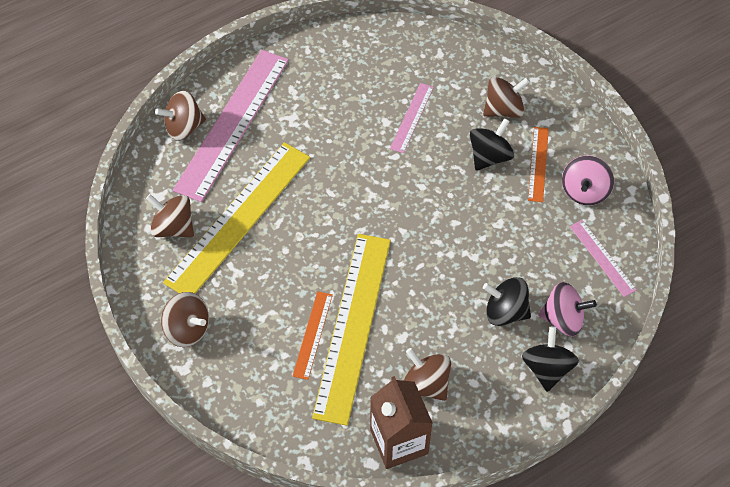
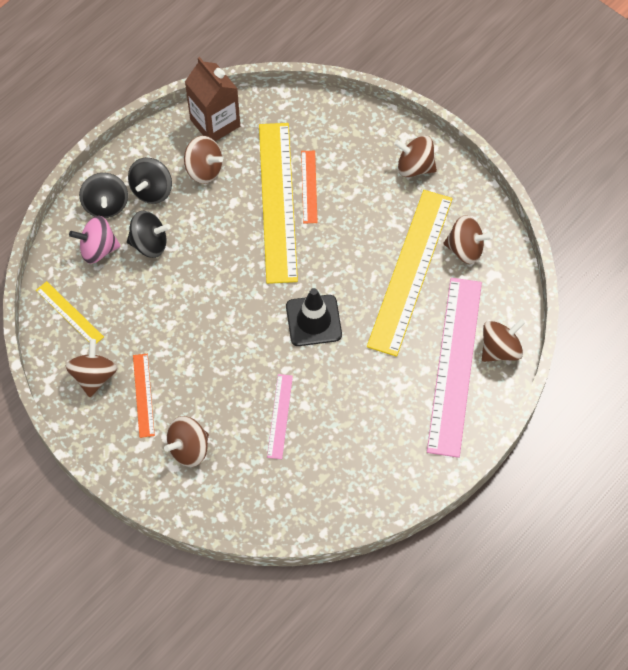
camera: 165 degrees right, 5 degrees up
(353, 193) = (313, 320): none -> black traffic cone
(489, 156) = (192, 391): black spinning top -> black spinning top (152, 190)
(584, 191) = (94, 376): pink spinning top -> brown spinning top
(602, 258) = (69, 313): pink ruler -> yellow ruler

